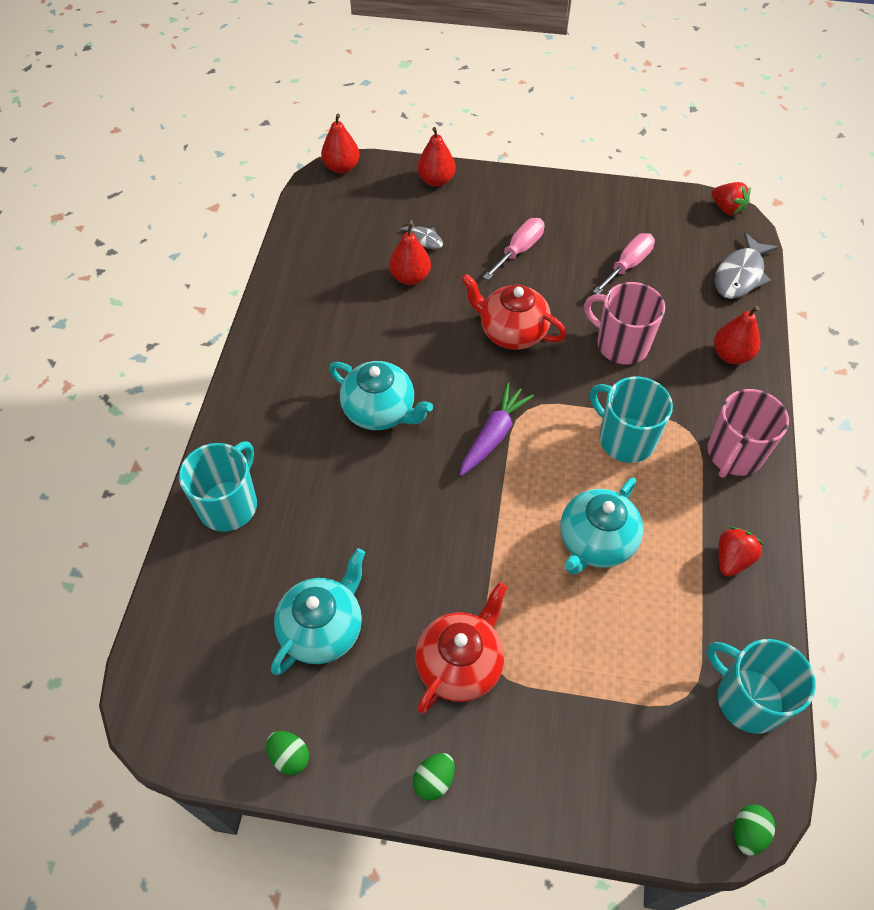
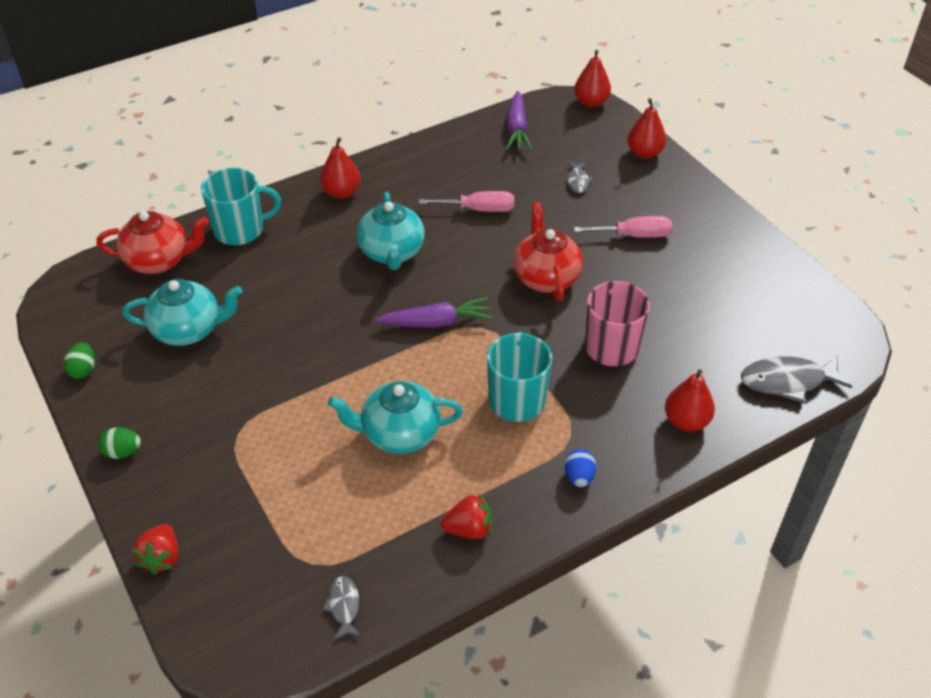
camera: 50 degrees right, 10 degrees down
(319, 231) = (517, 129): none -> purple carrot
(410, 277) = (531, 196): red pear -> red pear (341, 192)
(460, 664) = (223, 415): red teapot -> red teapot (159, 260)
(628, 265) = (702, 305): pink screwdriver -> pink screwdriver (479, 209)
(727, 209) = (856, 332): red strawberry -> red strawberry (161, 558)
(734, 454) = (579, 477): pink mug -> blue egg
(748, 699) = (344, 606): turquoise mug -> grey fish
(748, 832) = (224, 665): green egg -> none

